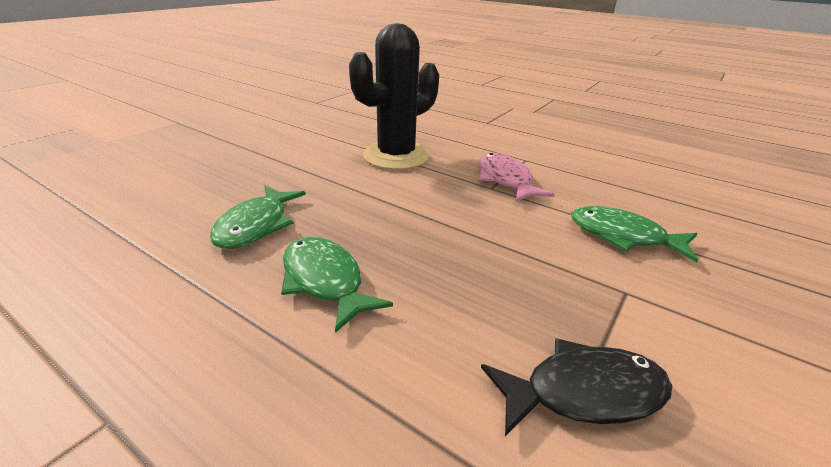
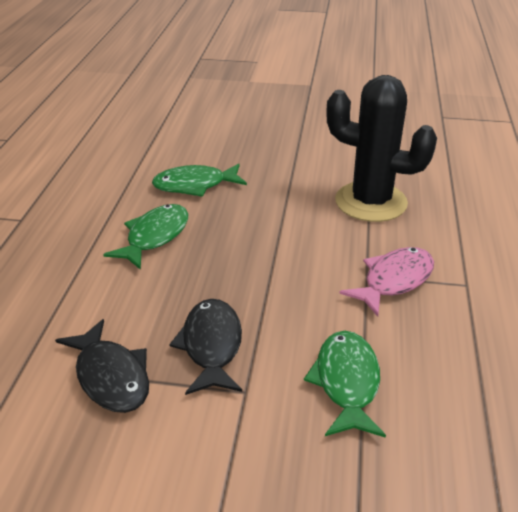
camera: 65 degrees right, 5 degrees up
(553, 294) = (211, 346): none -> black fish

